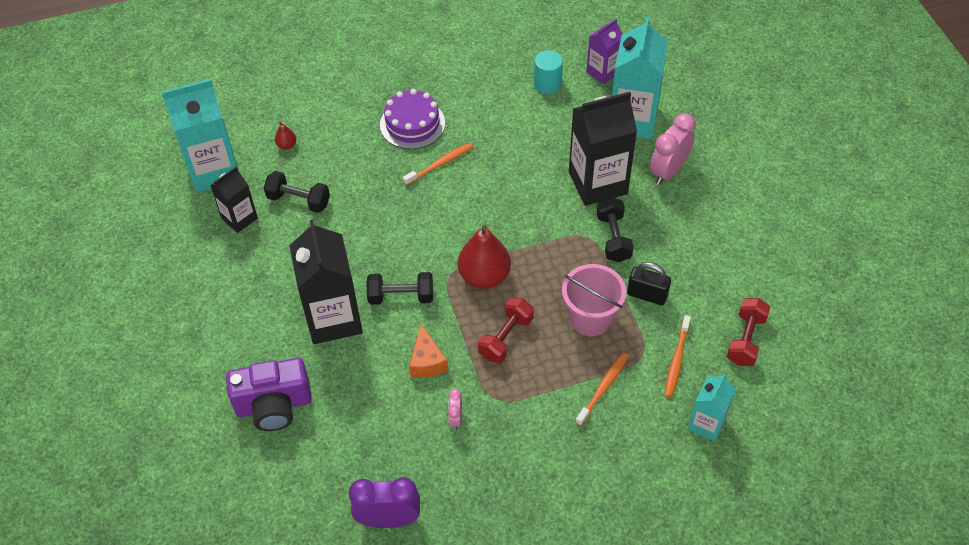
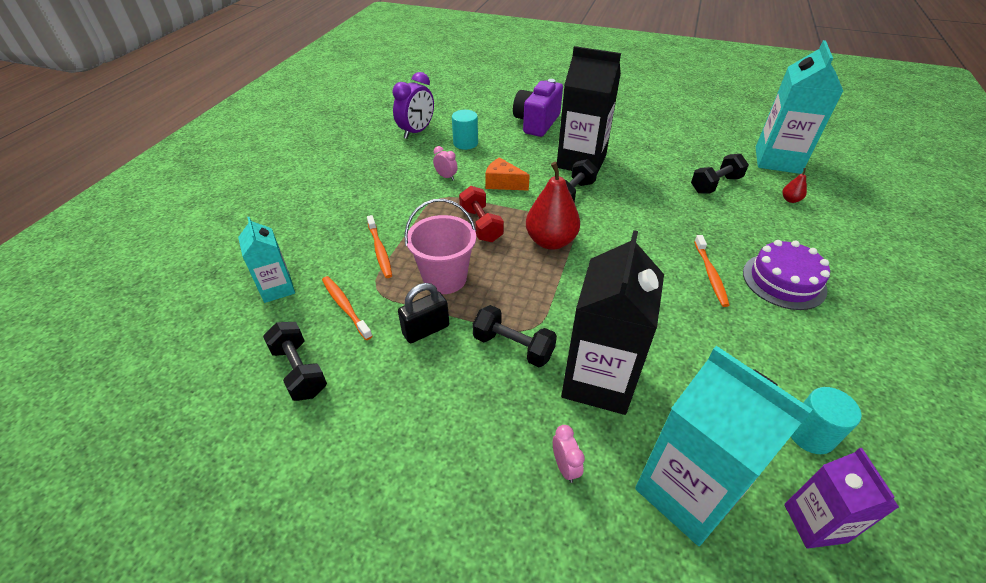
camera: 125 degrees right, 10 degrees down
(239, 218) = (714, 156): black carton -> none
(376, 447) = (465, 143): none -> turquoise cylinder
(668, 171) = (565, 467): pink clock -> pink clock, size x0.51
(745, 339) = (299, 371): red dumbbell -> black dumbbell

